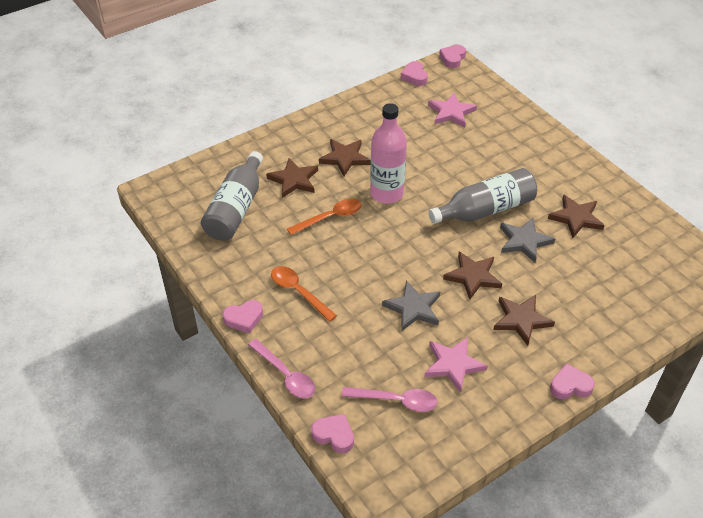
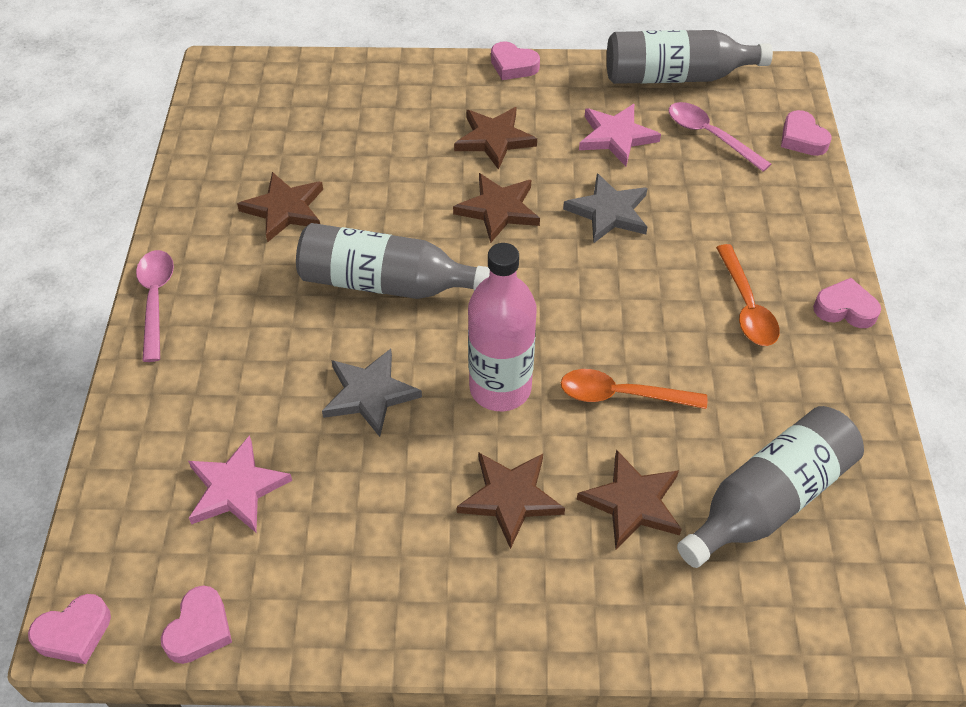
camera: 145 degrees left, 5 degrees up
(285, 375) = (824, 218): pink spoon -> pink spoon (156, 300)
(457, 444) = (675, 77): none -> grey bottle
(524, 241) = (386, 216): grey star -> grey star (370, 394)

